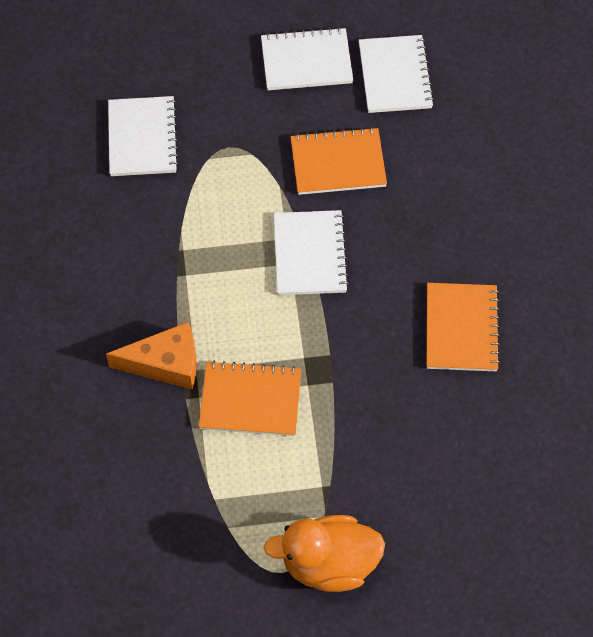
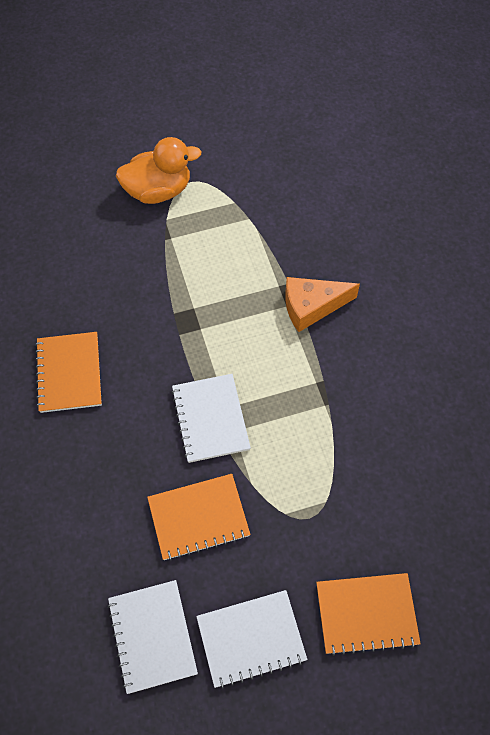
camera: 170 degrees right, 0 degrees up
(142, 138) = (396, 513): white notebook -> none
(250, 400) = (237, 289): orange notebook -> orange notebook (366, 614)

